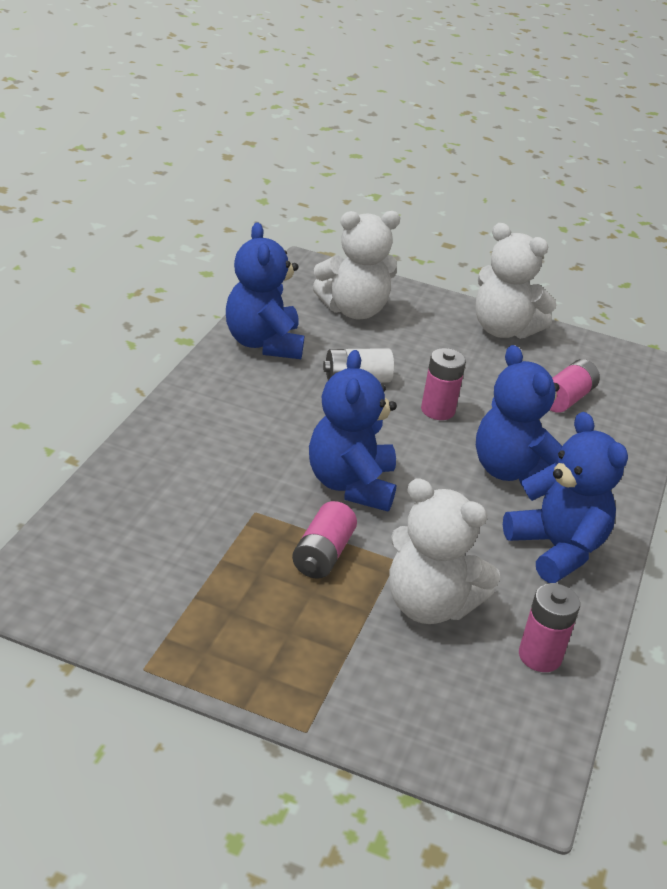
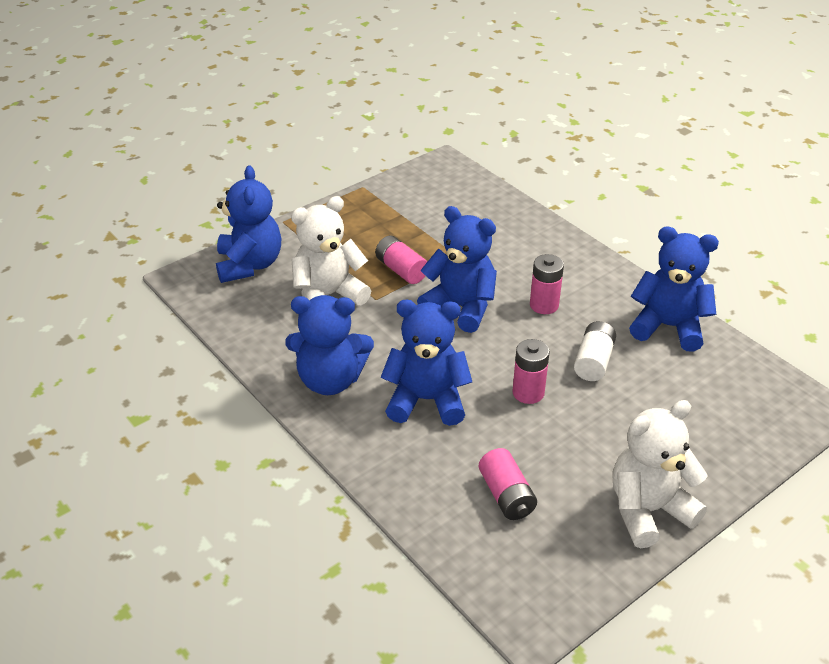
camera: 125 degrees right, 5 degrees up
(354, 310) = (714, 405): white teddy bear -> none
(437, 719) = (249, 265): none -> blue teddy bear
(540, 656) = (253, 323): pink battery -> pink battery (544, 305)

